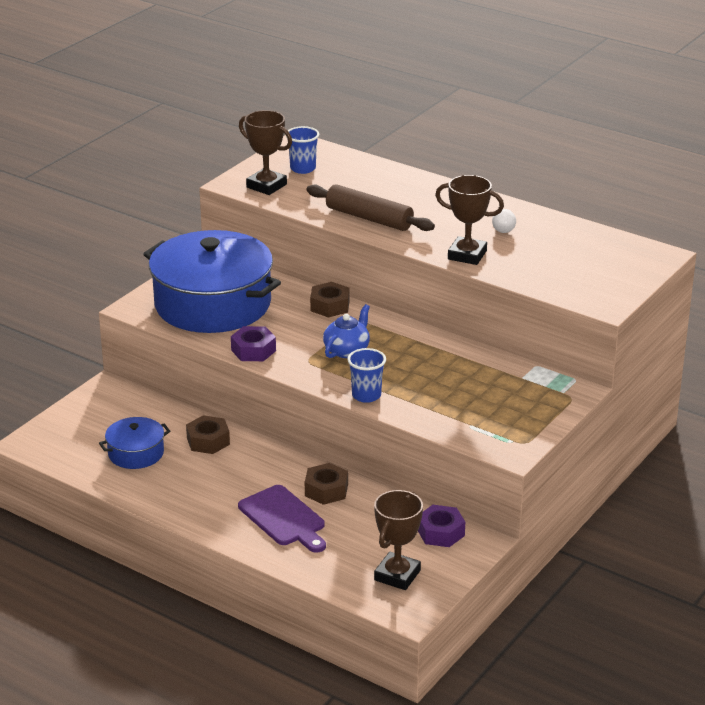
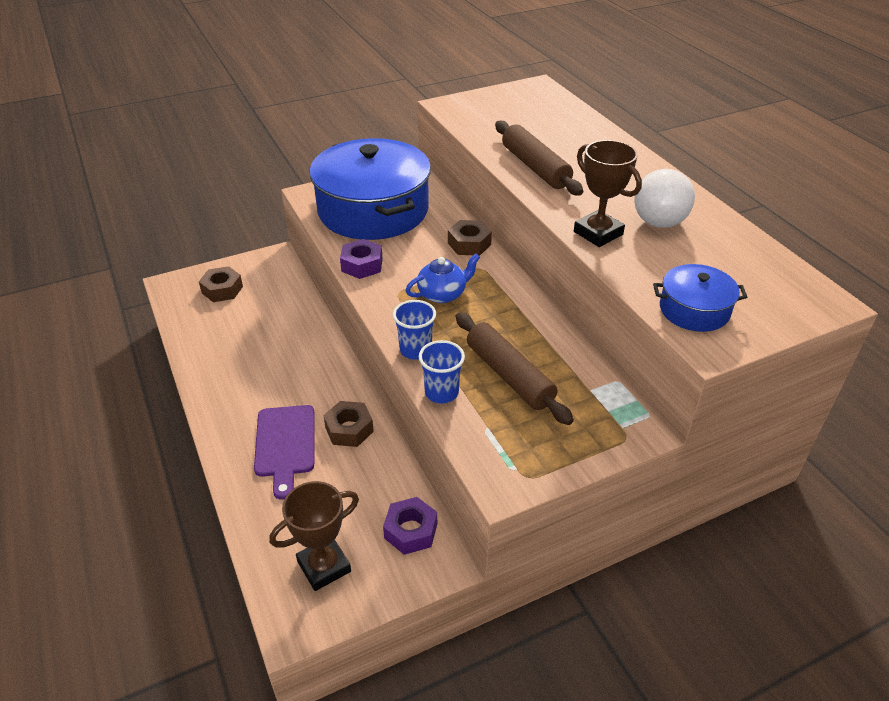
camera: 30 degrees right, 10 degrees up
(136, 453) = (235, 325): blue pot -> blue pot (694, 310)
(208, 441) = (300, 335): brown nut -> brown nut (222, 290)
(266, 186) = (473, 114): brown trophy -> none
(303, 168) = (520, 107): blue cup -> blue cup (441, 392)
(455, 388) = (509, 375): none -> brown rolling pin
(502, 228) = (660, 215): white light bulb -> white light bulb, size x2.08

